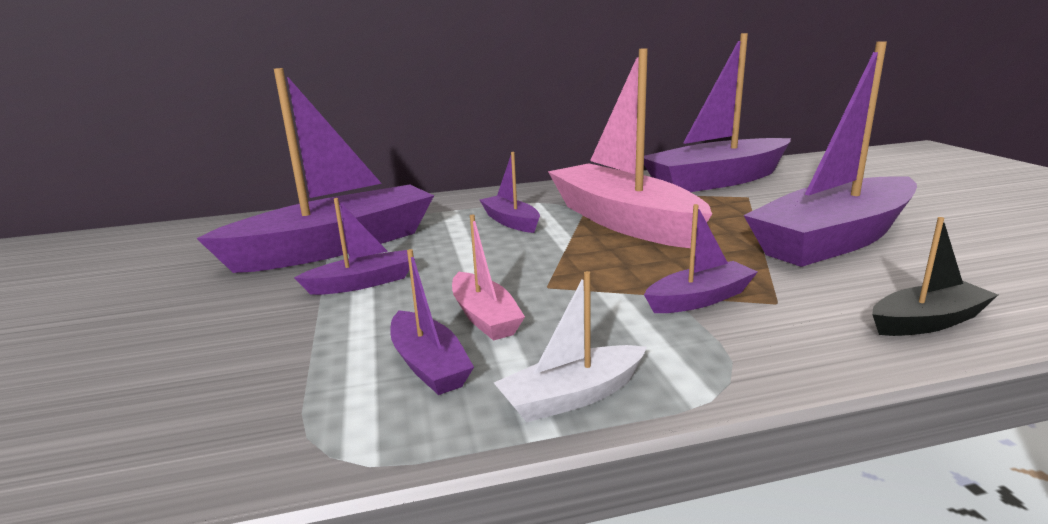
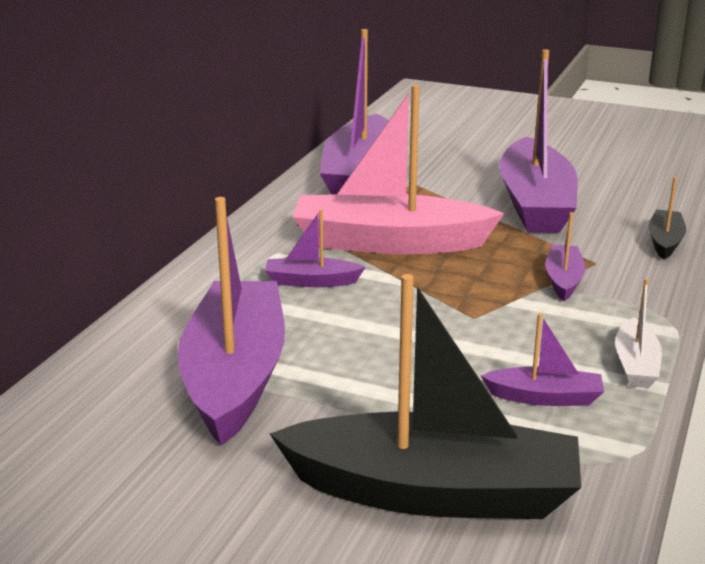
camera: 55 degrees left, 5 degrees up
(199, 366) = (433, 492): none -> black boat
(362, 283) = (356, 385): purple boat -> none
(485, 317) = (496, 356): pink boat -> none

